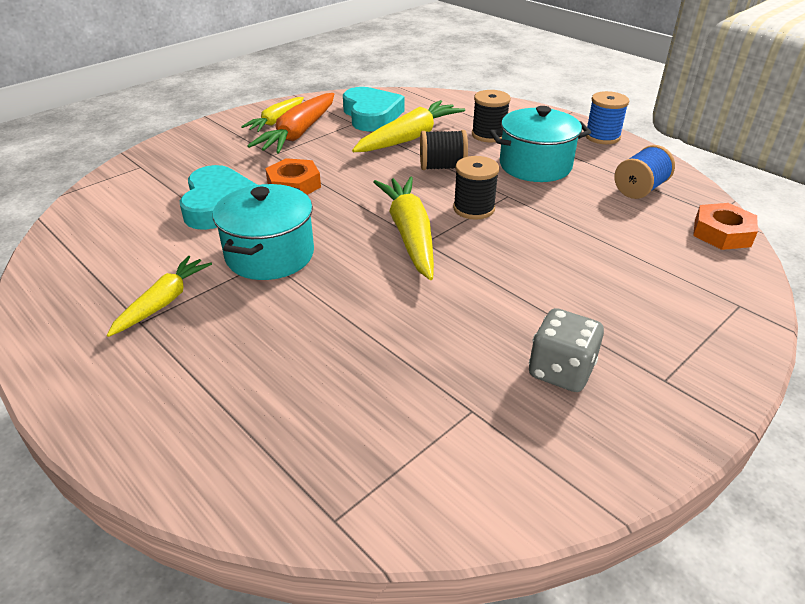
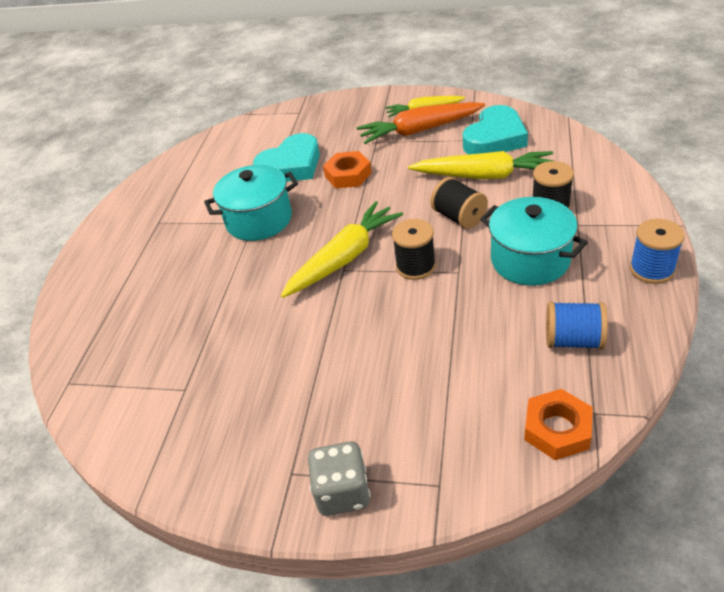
camera: 60 degrees right, 5 degrees up
(163, 302) = (180, 217): yellow carrot -> none
(561, 371) = (255, 412): grey dice -> grey dice (342, 492)

